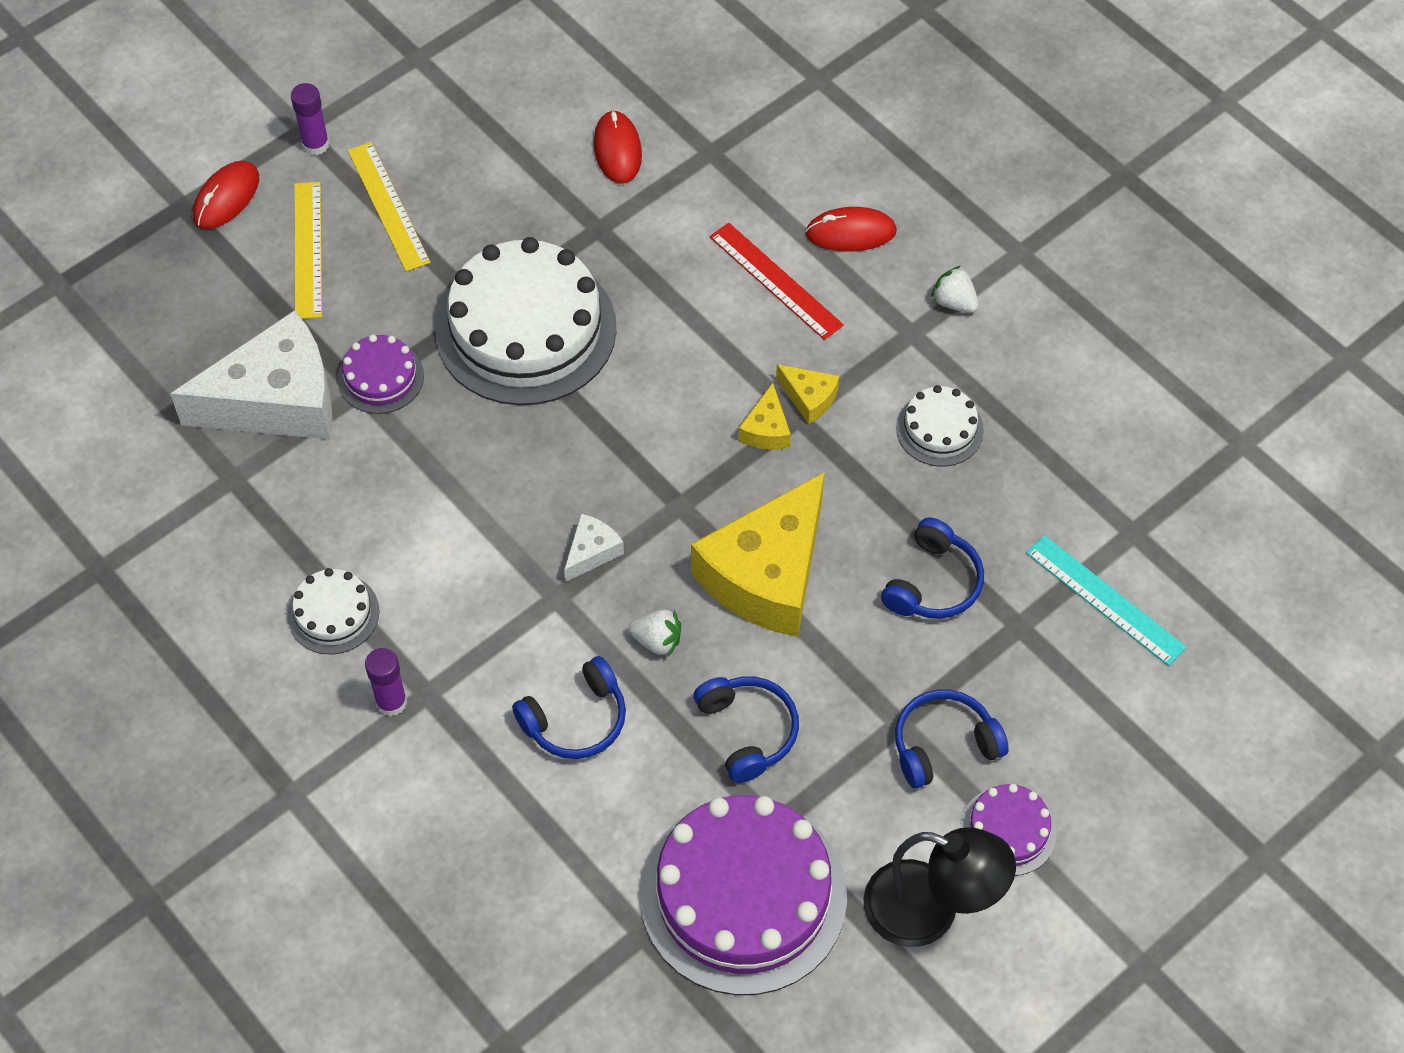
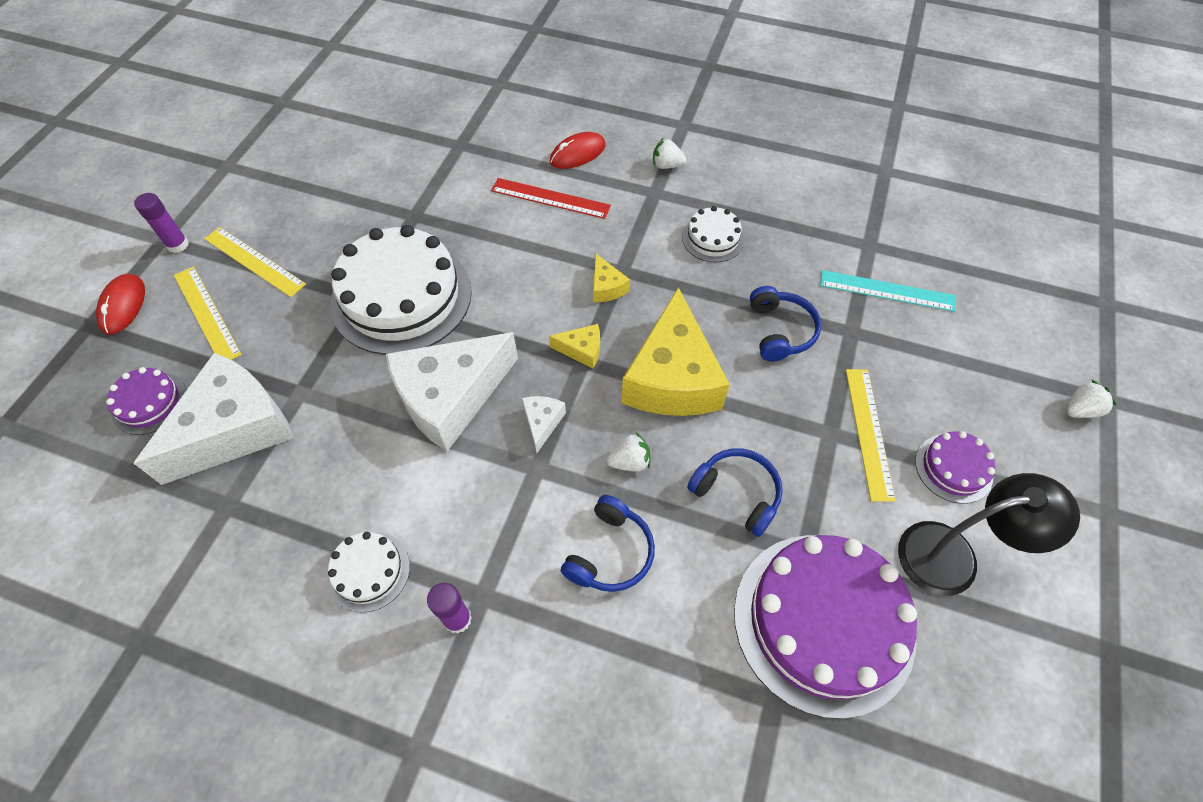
camera: 30 degrees left, 0 degrees up
(380, 377) = (310, 375): purple cake -> purple cake (149, 403)
(512, 475) = (451, 397): none -> white cheese
(617, 150) = (398, 166): red mouse -> none
(809, 398) = (620, 256): yellow cheese -> yellow cheese (582, 350)
(944, 745) = (869, 432): blue headphones -> yellow ruler
(1217, 850) = (1080, 410): none -> white strawberry

